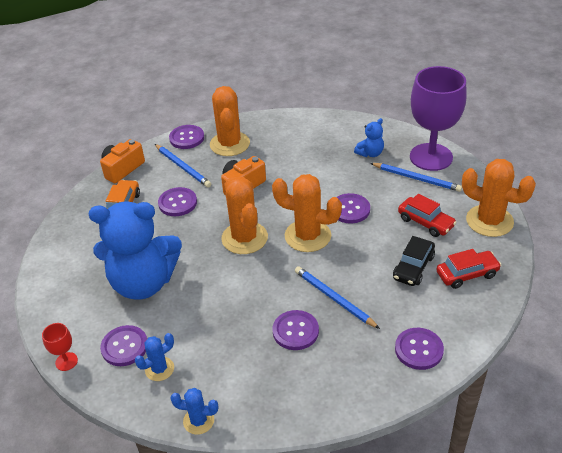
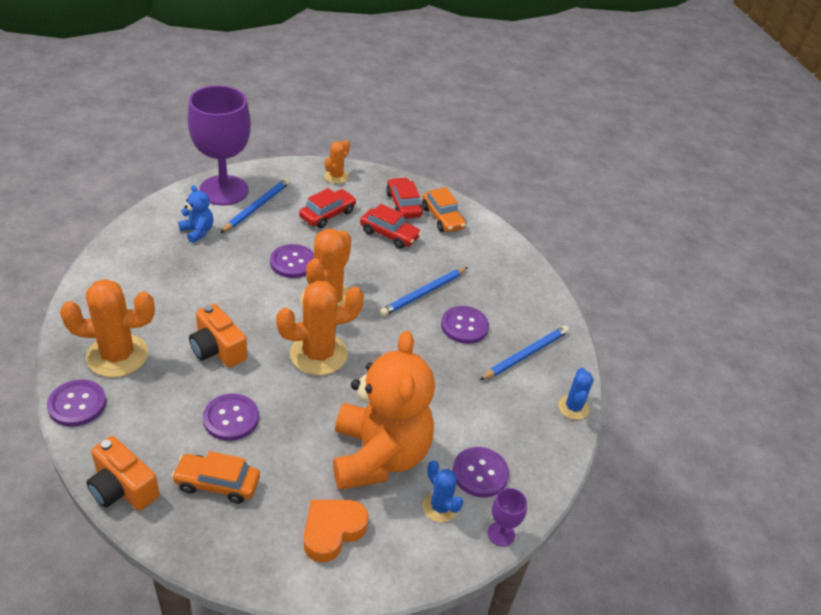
camera: 95 degrees left, 0 degrees up
(66, 361) = (501, 534): red goblet -> purple goblet
(81, 264) = (332, 531): none -> orange heart
(143, 283) = (379, 456): blue teddy bear -> orange teddy bear
(159, 369) = (511, 439): blue cactus -> blue cactus (440, 507)
(183, 167) = (150, 411): blue pencil -> blue pencil (525, 354)
(413, 267) = (389, 234): black car -> red car
(418, 349) = (489, 250): purple button -> none
(459, 307) = (442, 218): none -> orange car
(489, 221) = (336, 176): orange cactus -> orange cactus, size x0.54

